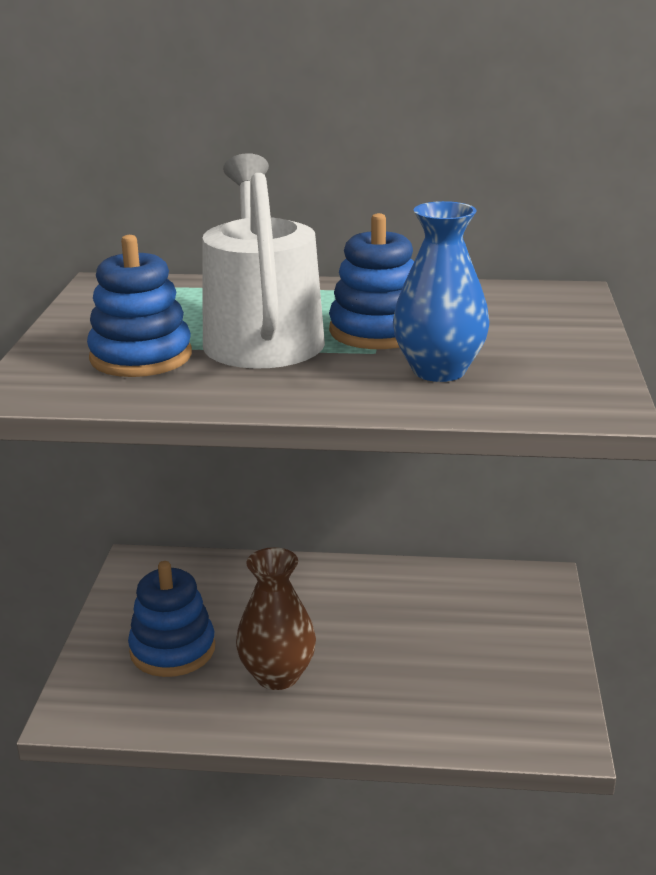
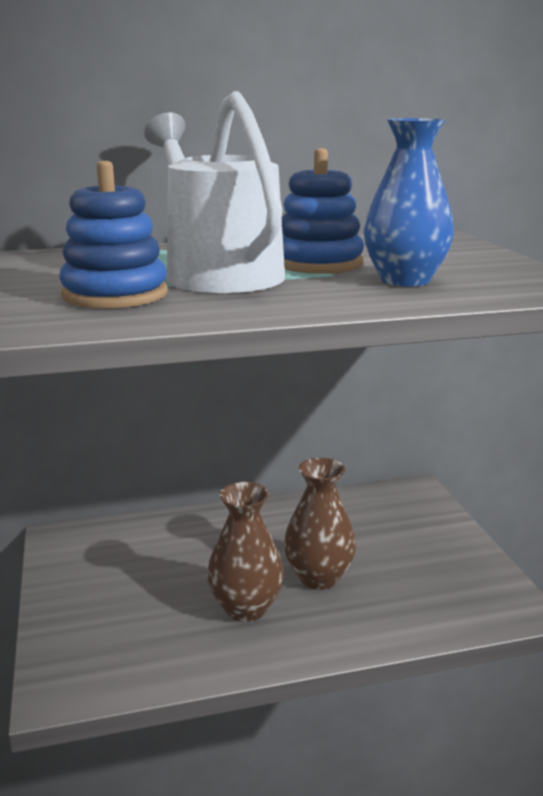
camera: 20 degrees left, 5 degrees down
(172, 649) = (133, 606): blue stacking toy -> none
(368, 659) = (318, 577): none -> brown vase

